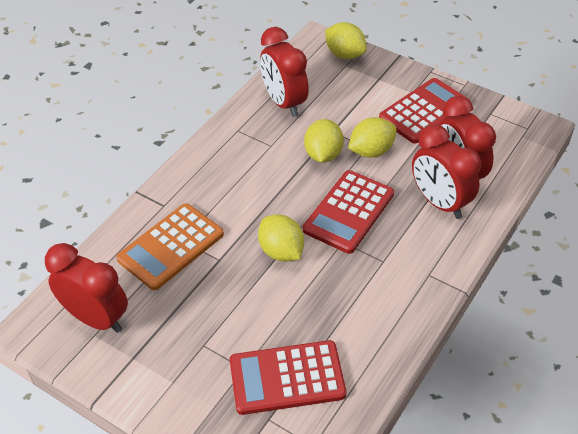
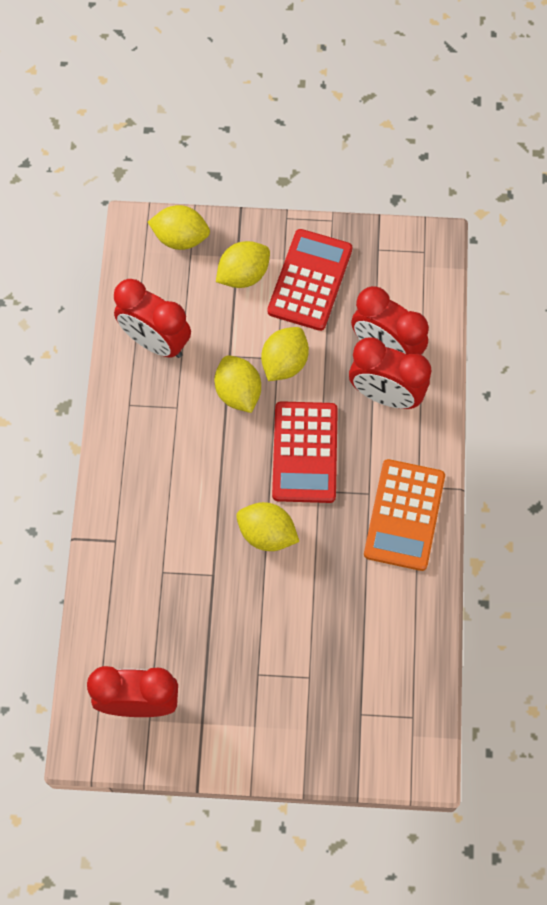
camera: 30 degrees left, 20 degrees up
(171, 247) = (156, 586): orange calculator -> orange calculator (404, 515)
(287, 378) = (353, 666): red calculator -> none
(376, 90) = (243, 275): none -> yellow lemon

